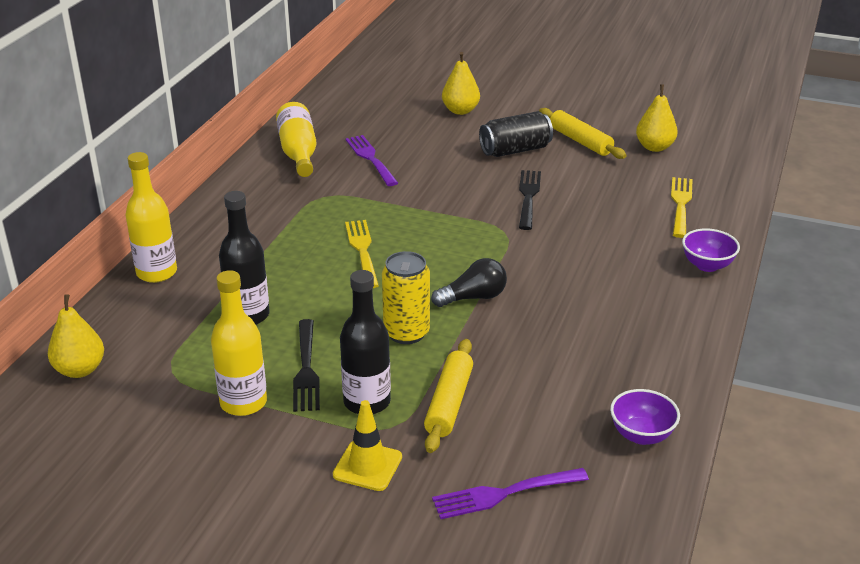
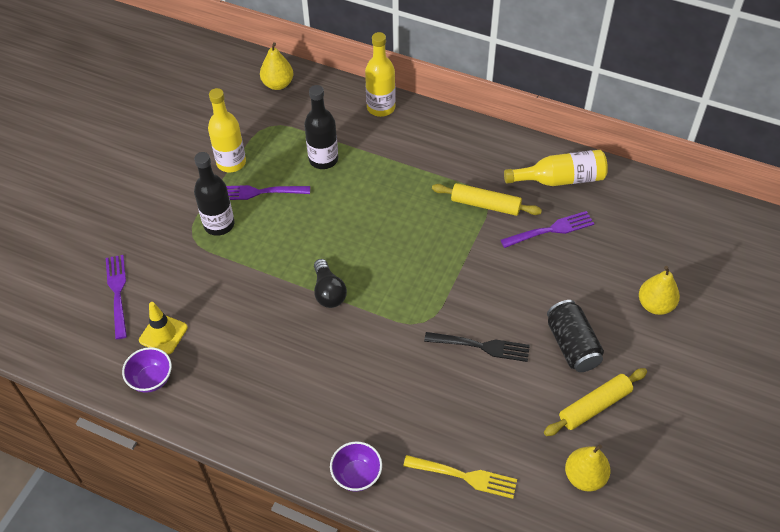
camera: 95 degrees right, 20 degrees up
(306, 368) = (259, 192): black fork -> purple fork
(363, 251) = (399, 223): yellow fork -> none
(367, 466) = (159, 224): yellow traffic cone -> yellow traffic cone (163, 334)
(406, 333) = (290, 248): yellow can -> none
(449, 403) = (208, 269): yellow rolling pin -> yellow rolling pin (485, 205)

